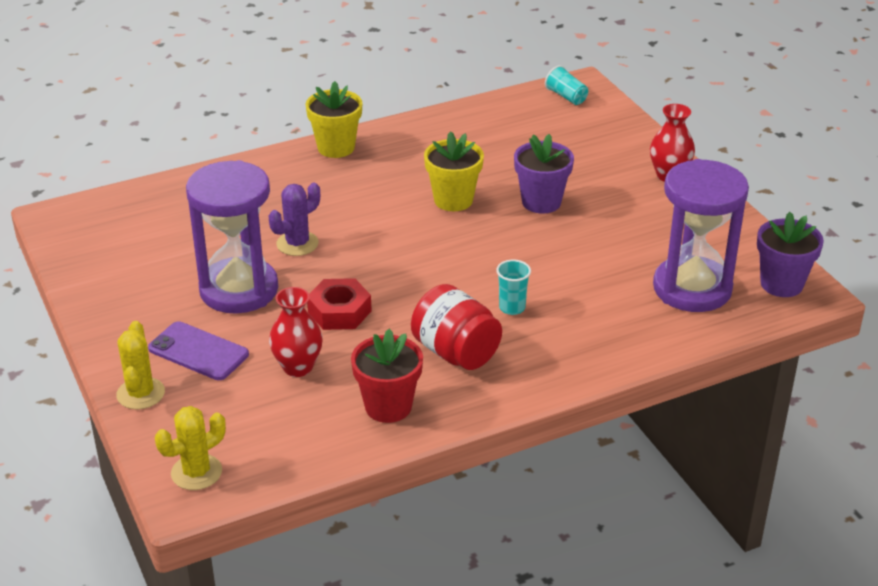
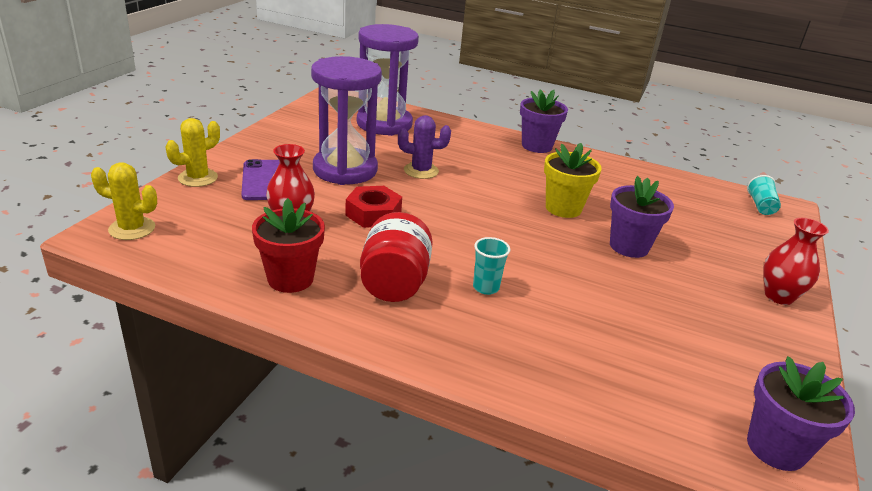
camera: 45 degrees right, 5 degrees down
(336, 147) = (537, 146): yellow flower pot -> purple flower pot
(692, 288) = (666, 382): purple hourglass -> purple hourglass (384, 124)

